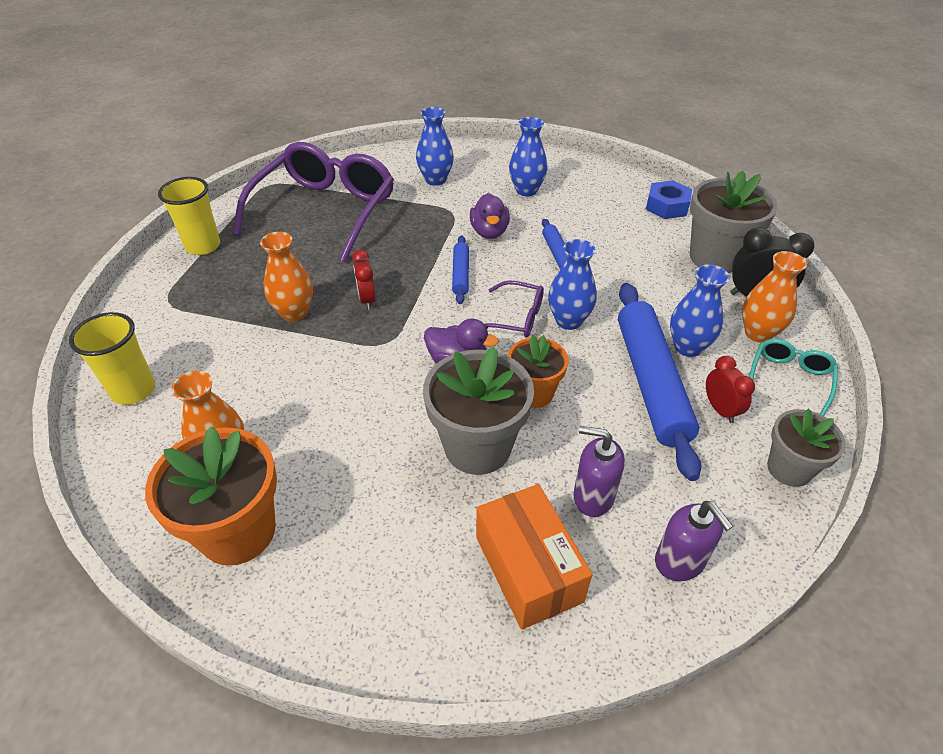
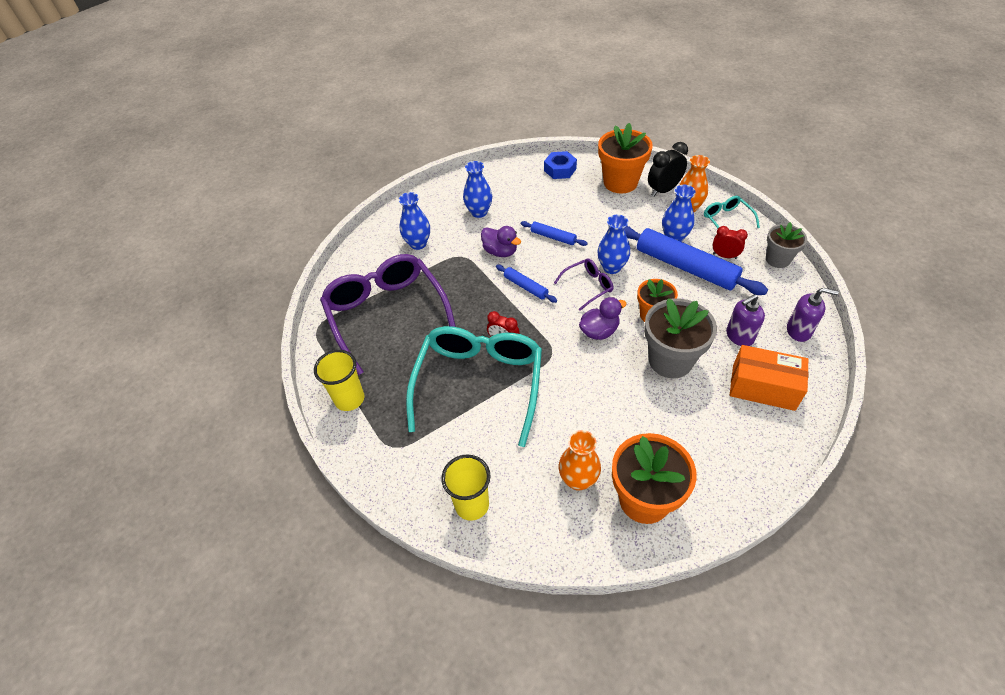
camera: 45 degrees left, 5 degrees up
(294, 313) = (479, 383): orange vase -> turquoise glasses
(715, 257) = (620, 182): grey flower pot -> orange flower pot

